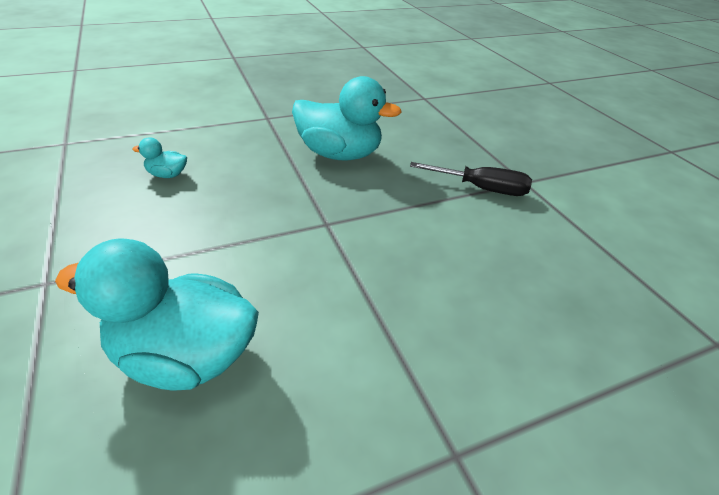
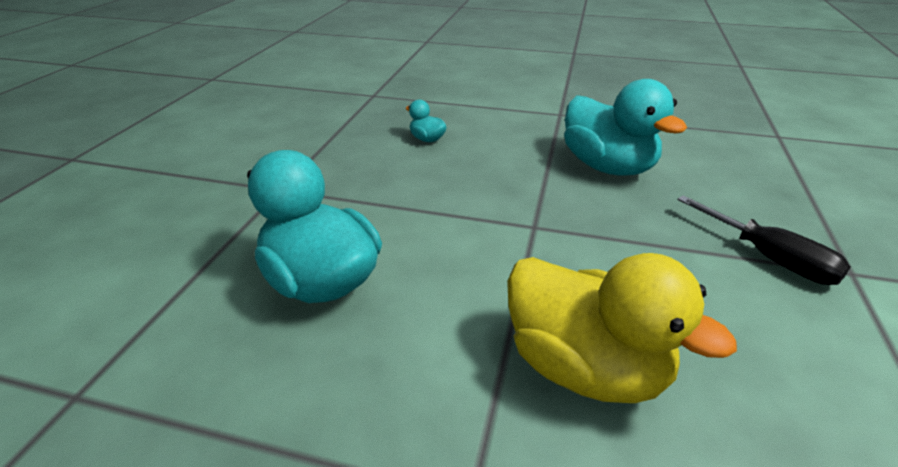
camera: 40 degrees right, 5 degrees down
(445, 317) = (585, 367): none -> yellow duck

